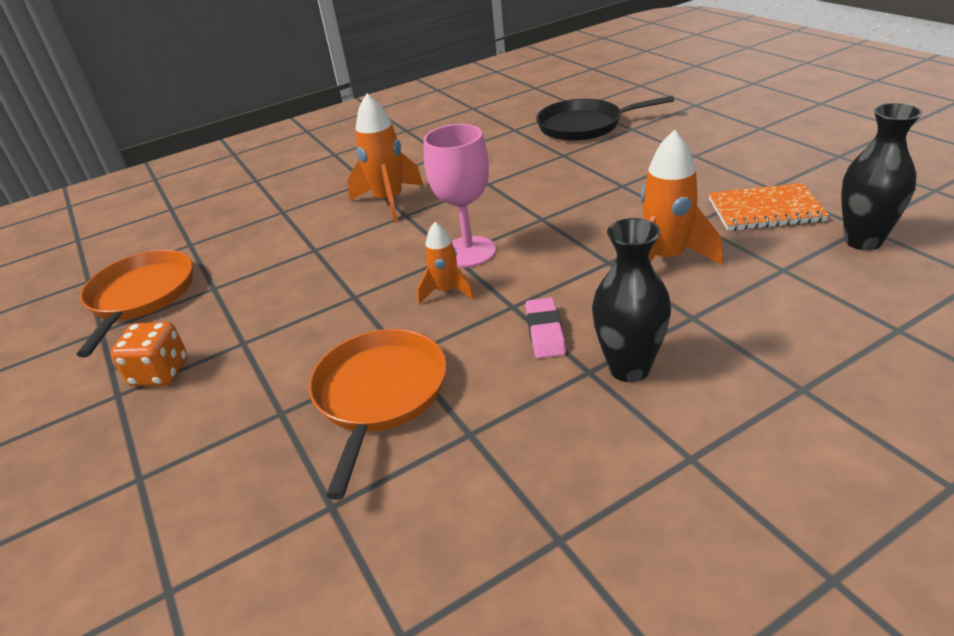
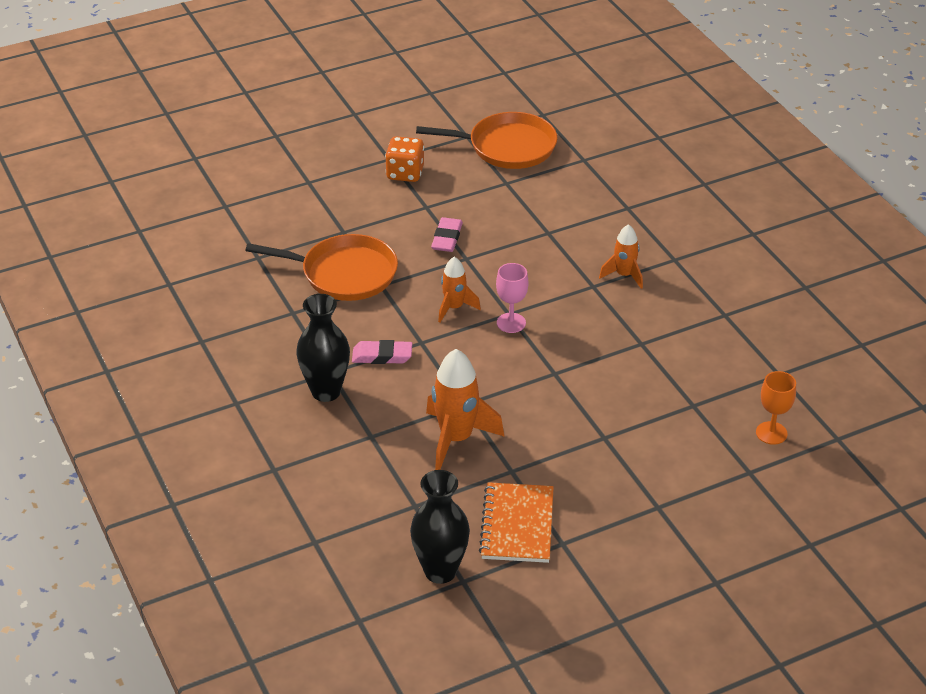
camera: 90 degrees right, 5 degrees up
(312, 316) = (447, 238): none -> pink eraser
(389, 201) = (624, 275): orange rocket -> orange rocket, size x0.59
(468, 252) = (511, 323): pink goblet -> pink goblet, size x0.60
(584, 126) = (771, 433): black pan -> orange goblet

